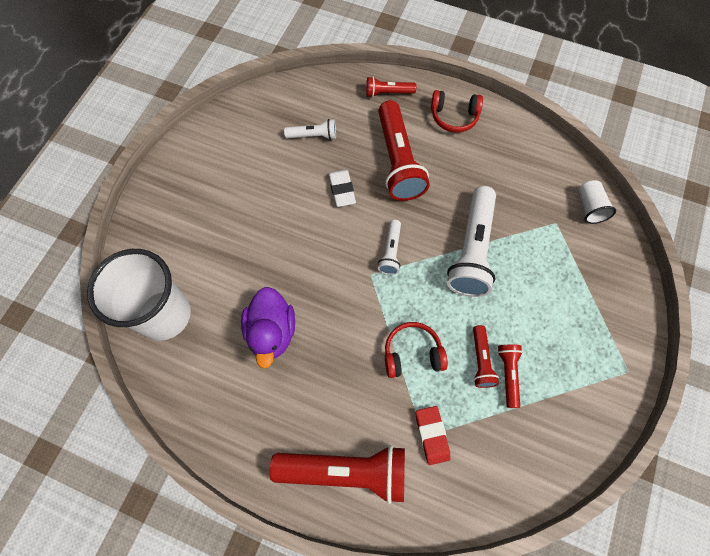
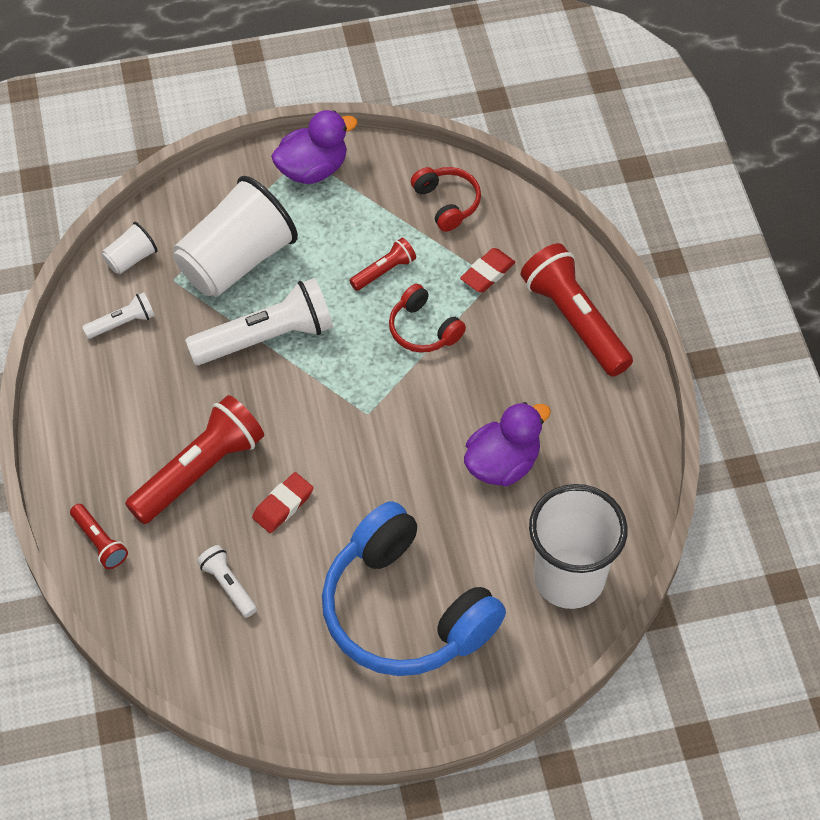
camera: 125 degrees left, 10 degrees down
(224, 211) = (404, 610): none -> blue headphones
(342, 190) = (283, 505): white eraser -> red eraser
(390, 252) = (326, 410): white flashlight -> white flashlight (122, 323)
(454, 117) = (89, 448): red headphones -> red headphones (447, 203)
(508, 374) = (380, 243): red flashlight -> none
(550, 269) = (236, 260): none -> white cup
(610, 371) = (313, 169): none -> purple duck

